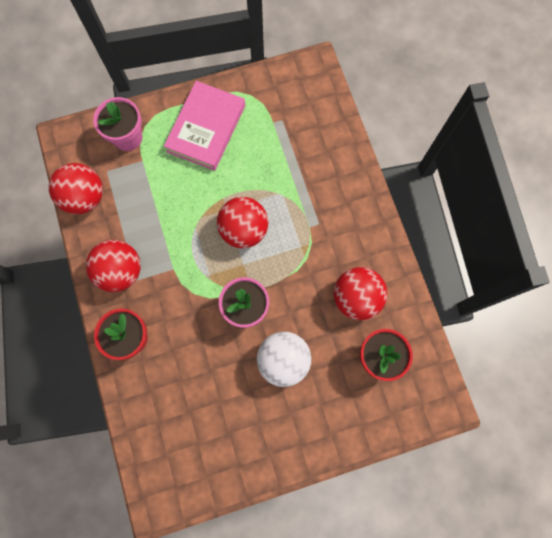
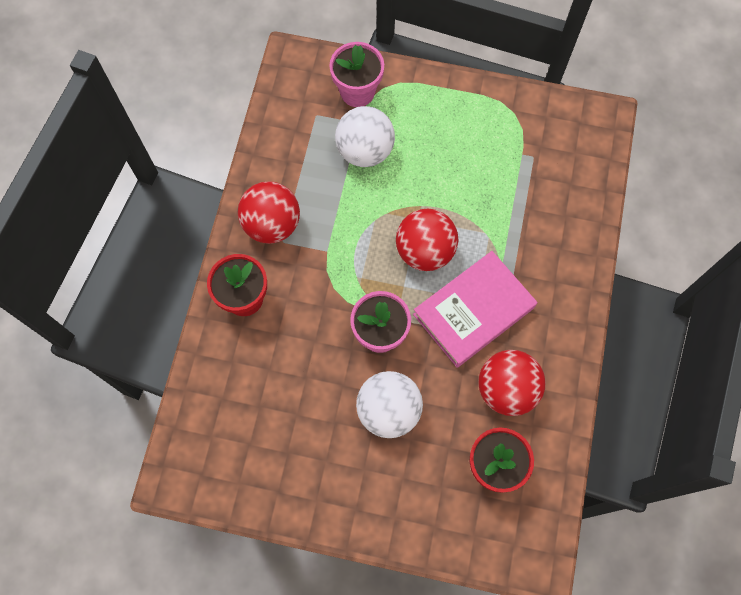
camera: 30 degrees right, 5 degrees down
(85, 198) = (278, 130): red ball -> none
(158, 179) = (365, 151): none -> white ball
(206, 128) = (445, 124): pink book -> pink book (473, 311)

